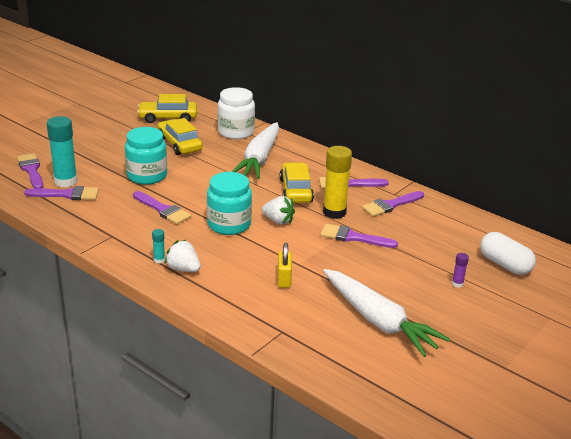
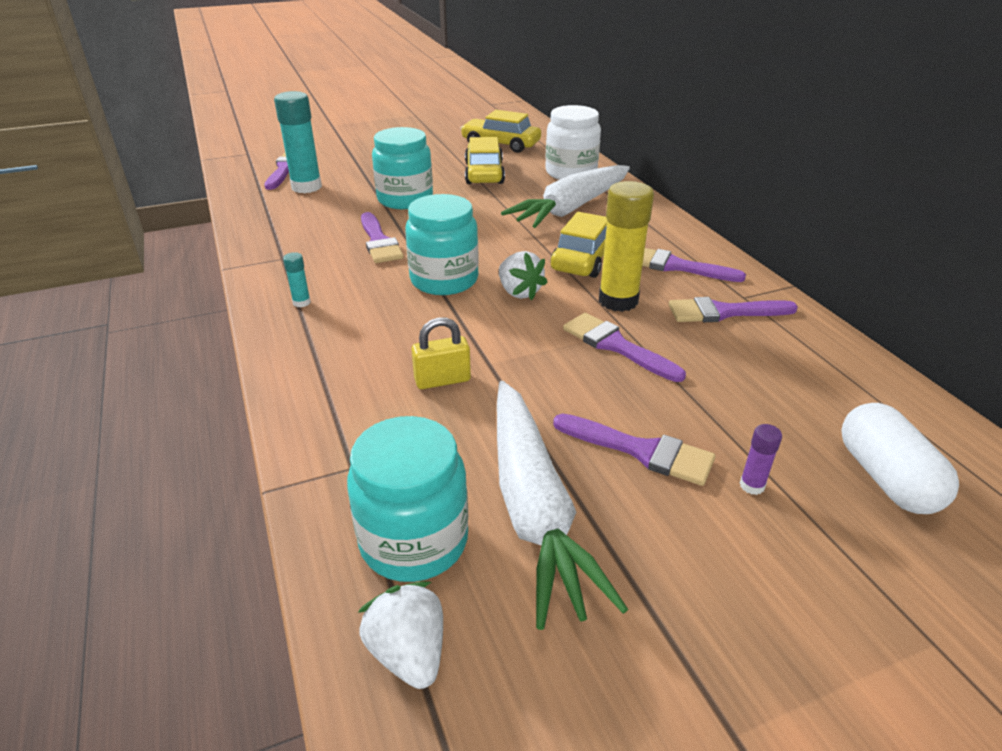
camera: 30 degrees right, 5 degrees up
(67, 194) = (291, 201): purple brush -> purple brush (641, 451)
(183, 269) = (317, 323): white strawberry -> white strawberry (408, 653)
(284, 279) = (442, 380): yellow padlock -> yellow padlock turned 45 degrees clockwise
(341, 350) = (414, 541): none -> turquoise jar

